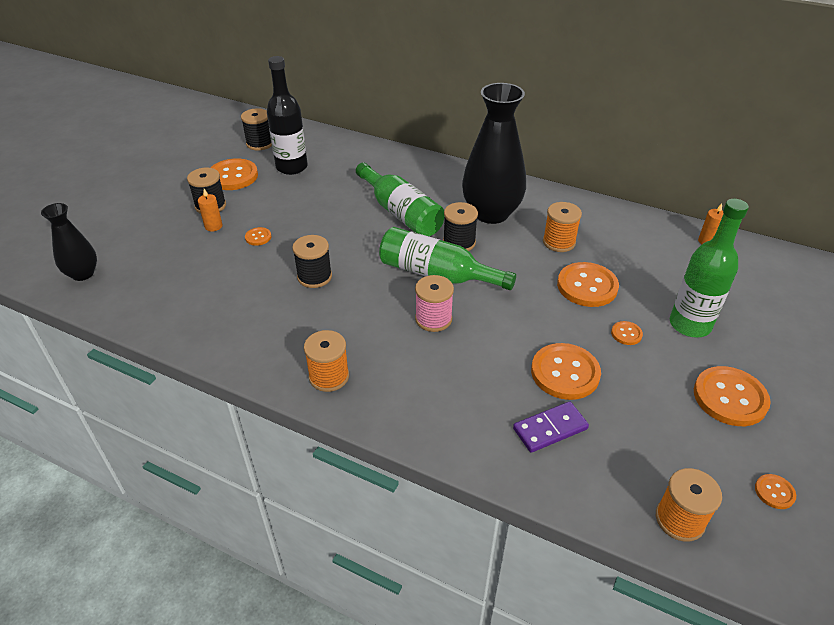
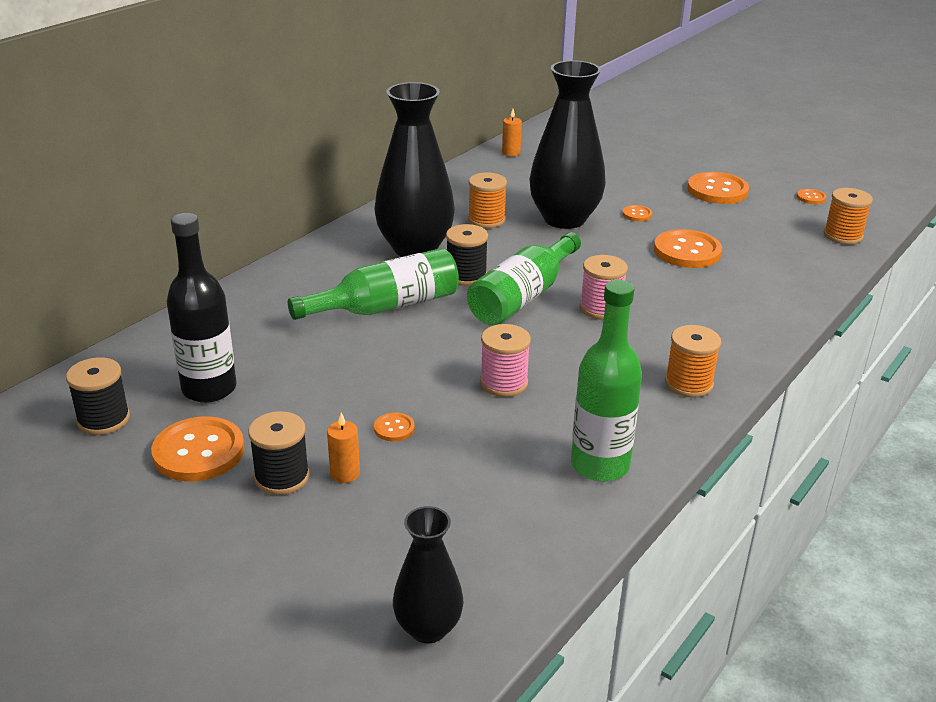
camera: 80 degrees left, 10 degrees down
(314, 277) = (504, 383): black spool -> pink spool
(550, 428) = (756, 270): purple domino -> none
(587, 286) = (564, 219): orange button -> black vase
(690, 325) = (628, 186): green bottle -> green bottle (600, 465)

